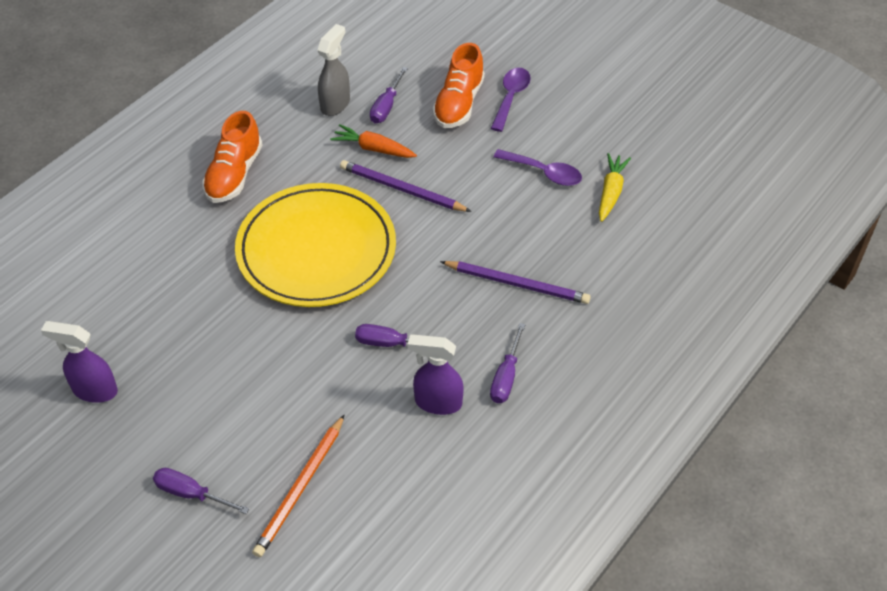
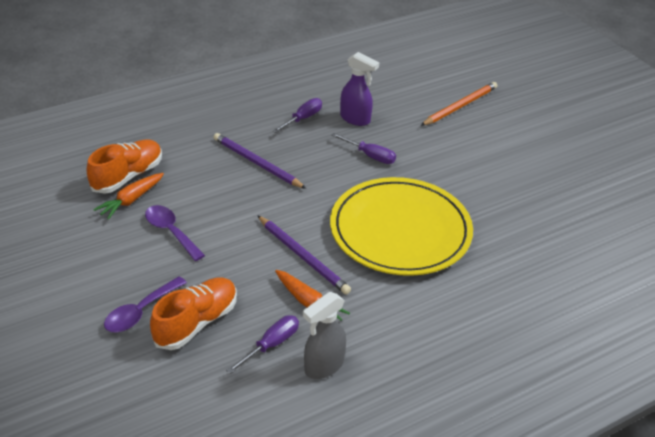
camera: 160 degrees left, 10 degrees down
(94, 390) = (595, 189): purple spray bottle -> none
(191, 493) = (530, 121): purple screwdriver -> none
(234, 174) = (455, 320): orange shoe -> orange shoe (128, 176)
(611, 192) = (131, 200): yellow carrot -> orange carrot

